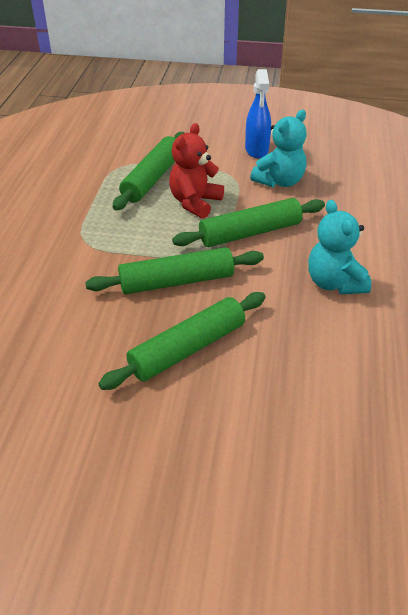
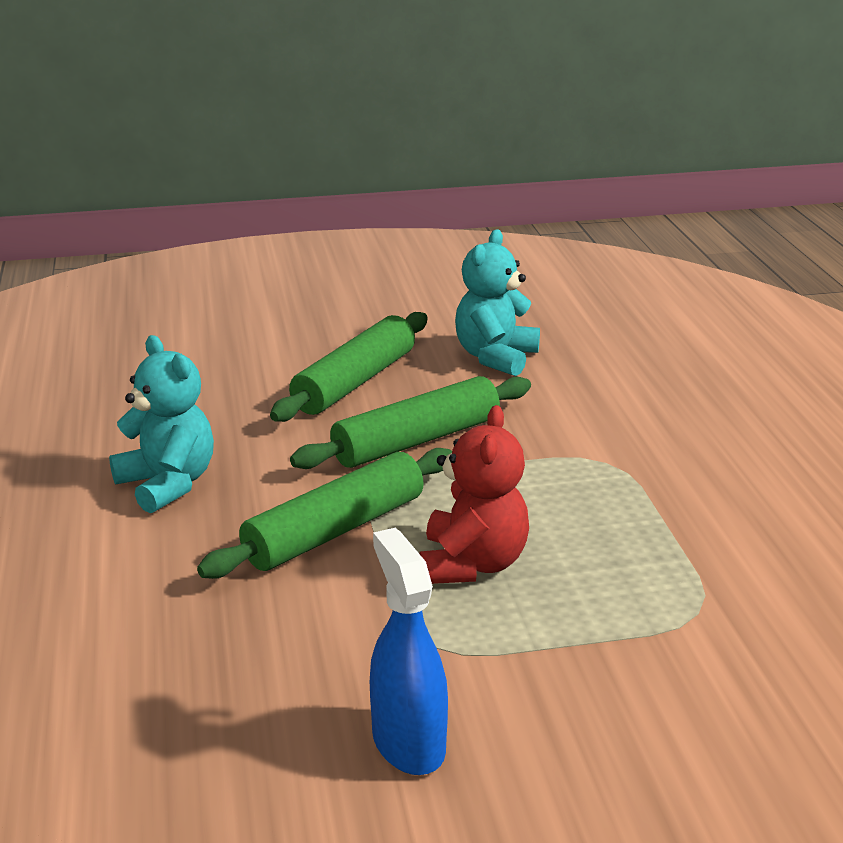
camera: 160 degrees right, 15 degrees down
(152, 178) = (600, 597): green rolling pin -> none
(279, 181) = (314, 655): turquoise teddy bear -> turquoise teddy bear (495, 357)

